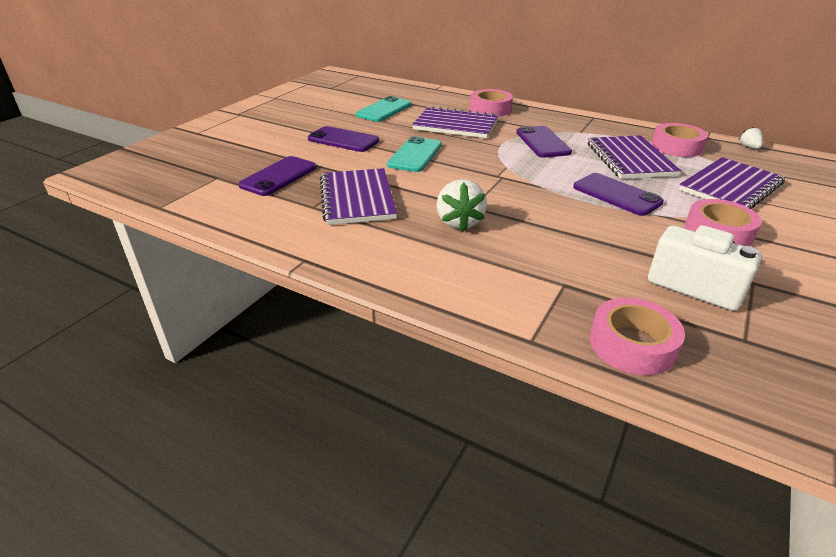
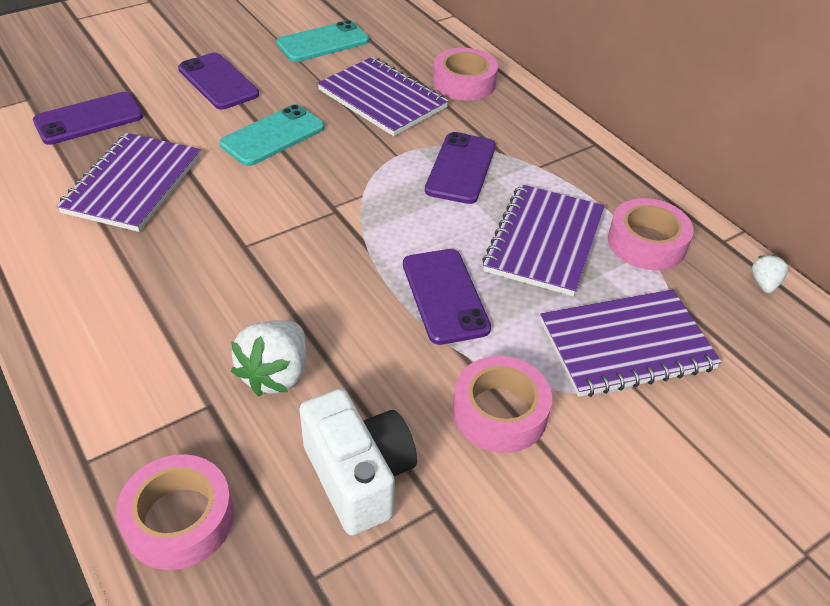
camera: 25 degrees right, 10 degrees up
(459, 222) = (201, 264): white strawberry -> white strawberry (276, 374)

